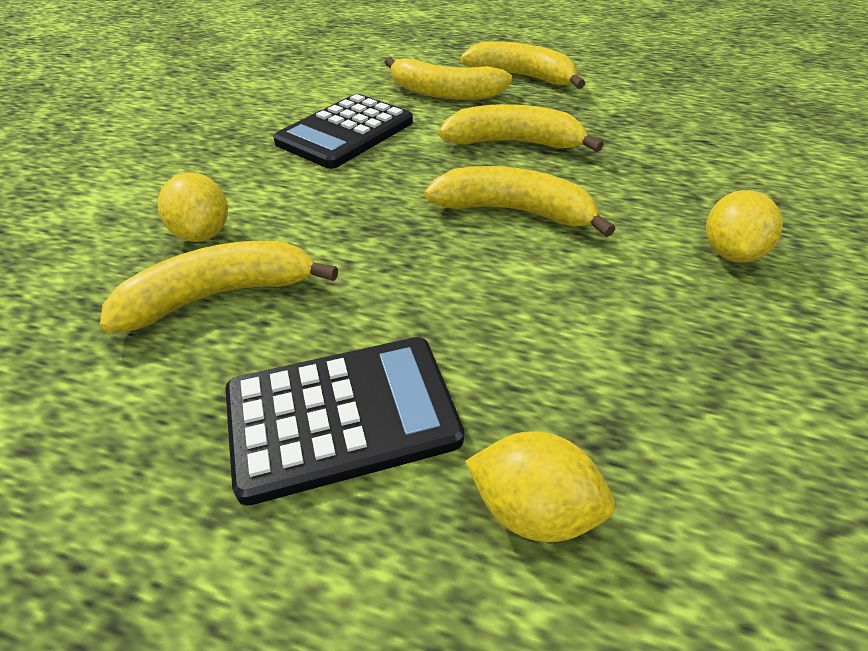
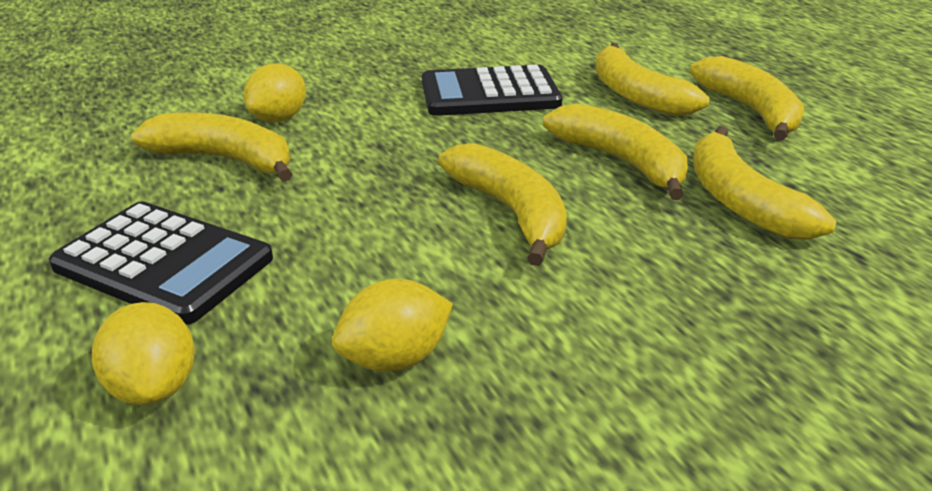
camera: 45 degrees right, 10 degrees down
(612, 137) = (740, 200): none -> yellow banana
(730, 253) = (653, 356): yellow lemon -> yellow lemon (395, 358)

